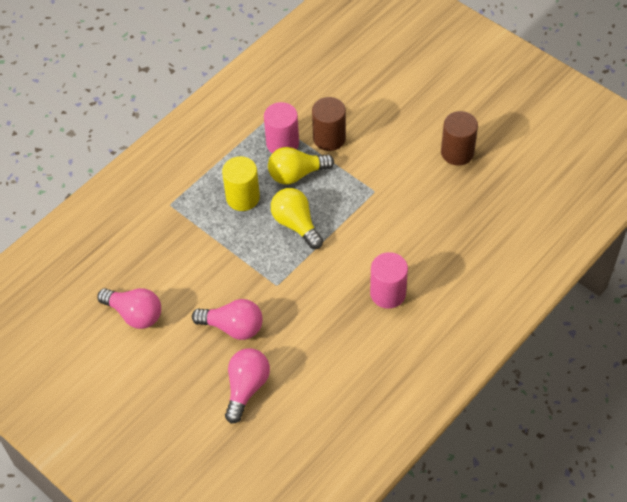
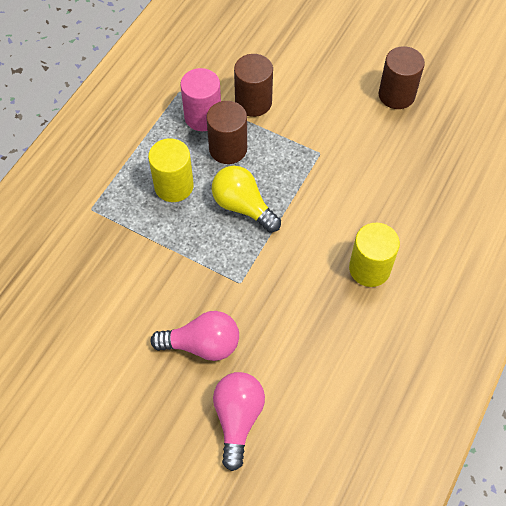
camera: 15 degrees left, 5 degrees up
(135, 314) = (79, 351): pink light bulb -> none
(296, 174) = (228, 149): yellow light bulb -> brown cylinder
(388, 293) = (369, 268): pink cylinder -> yellow cylinder

